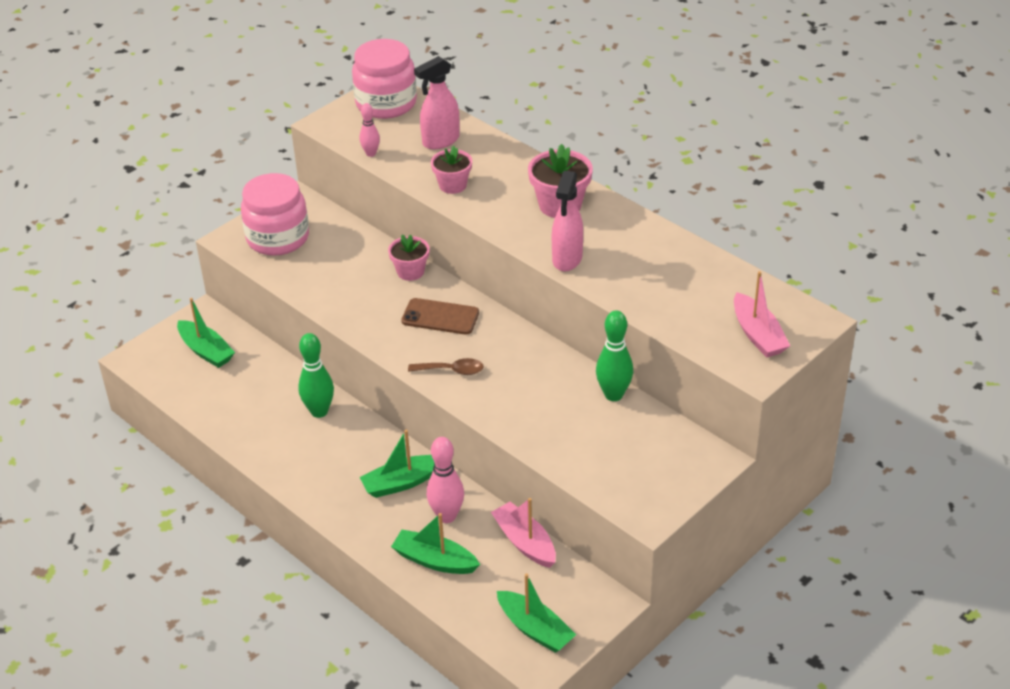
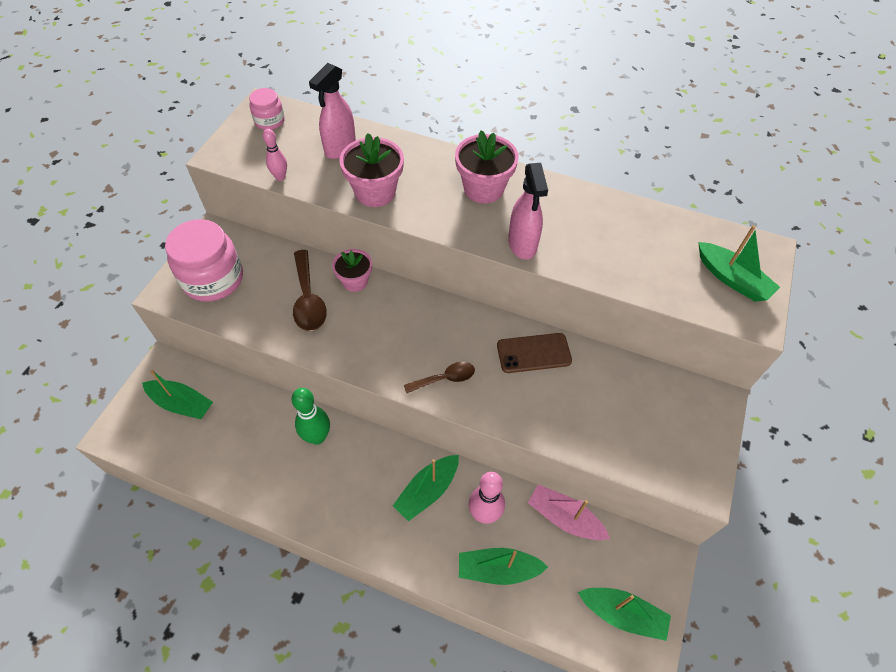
camera: 25 degrees left, 15 degrees up
(358, 276) = (308, 299): none -> brown spoon
(386, 103) = (269, 121): pink jar -> pink jar, size x0.52
(440, 317) = (405, 322): brown phone -> brown phone (533, 353)
(452, 185) = (375, 192): pink flower pot -> pink flower pot, size x1.51
(613, 395) = (598, 359): green bowling pin -> none
(758, 335) = (732, 279): pink boat -> green boat

